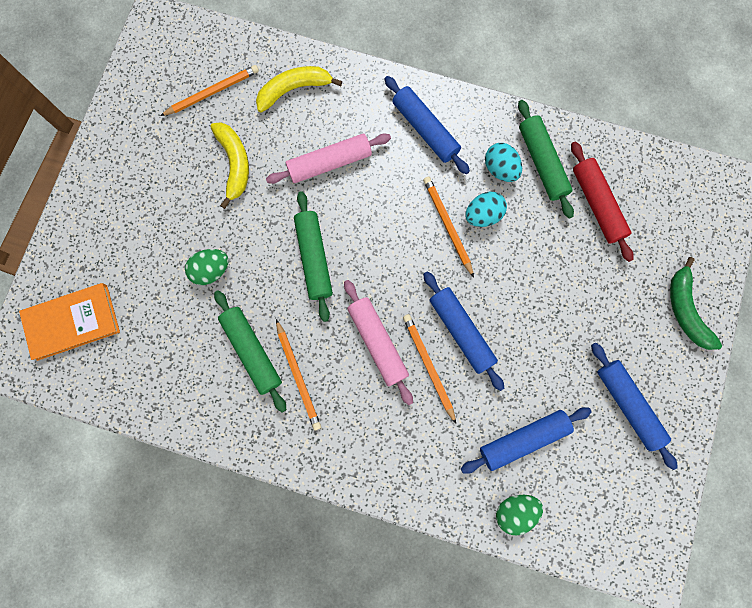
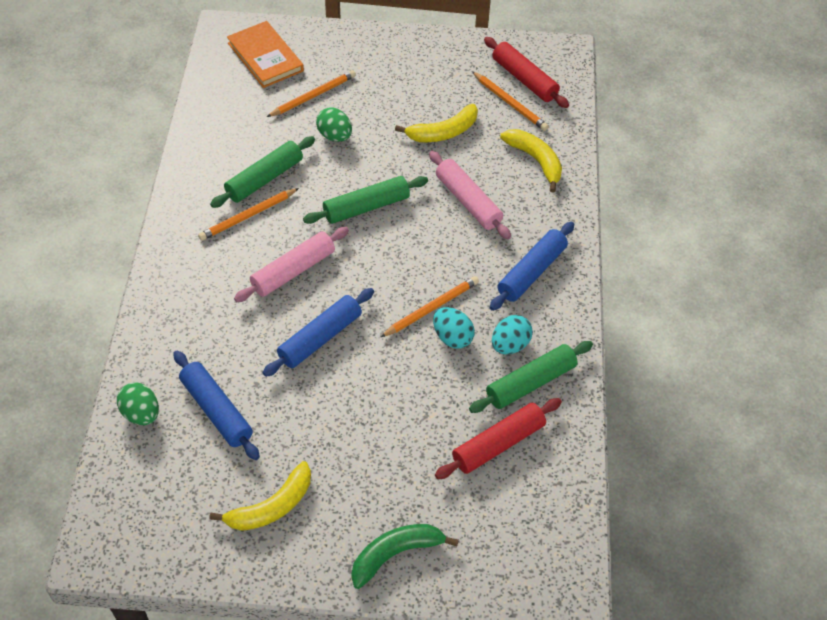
camera: 75 degrees right, 25 degrees down
(183, 70) = (524, 79): none -> red rolling pin
(428, 366) = (278, 316): orange pencil -> orange pencil (313, 96)
(628, 405) = (271, 506): blue rolling pin -> yellow banana

